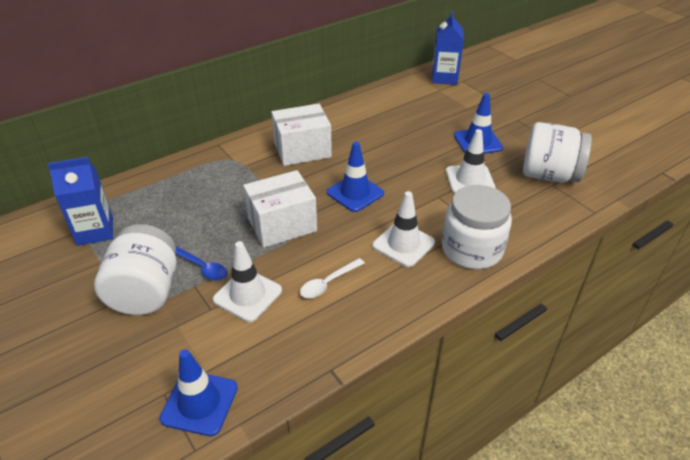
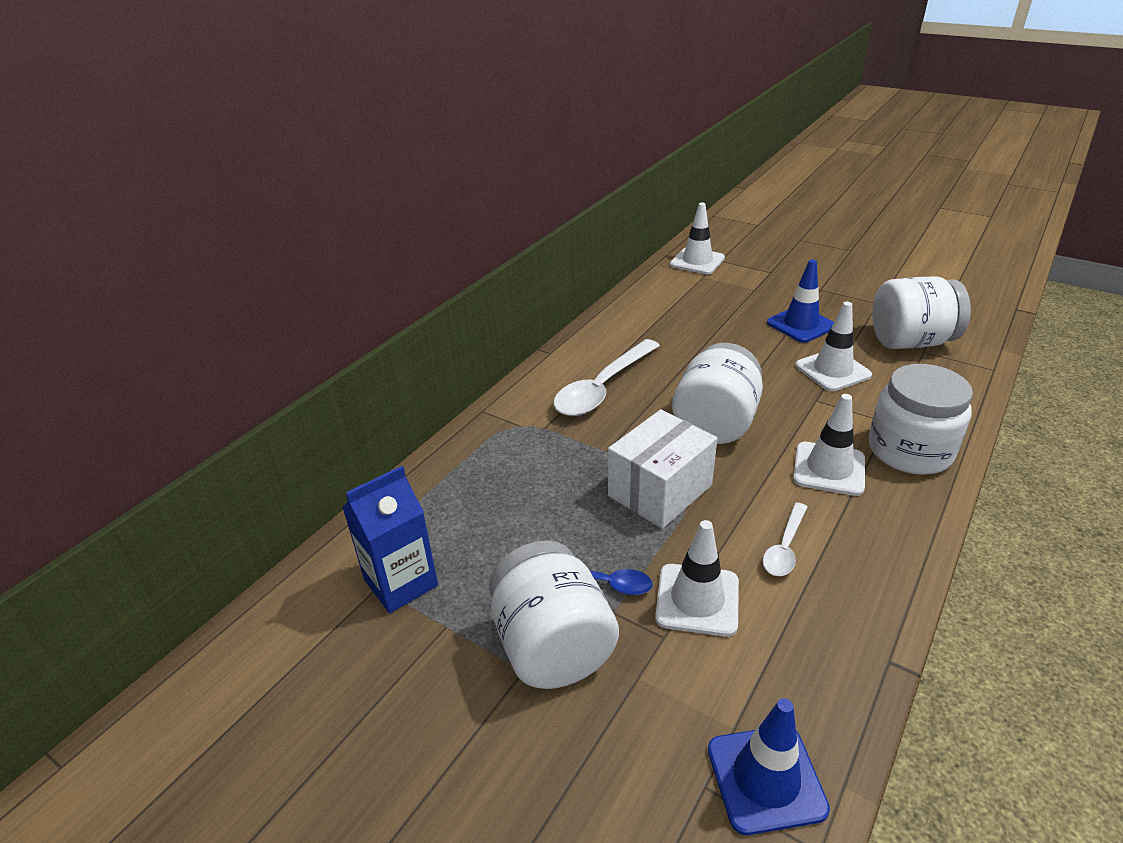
camera: 20 degrees left, 5 degrees down
(302, 150) = (602, 388): white box -> white spoon
(355, 193) = (715, 423): blue traffic cone -> white jar
(444, 78) = (697, 261): blue carton -> white traffic cone

